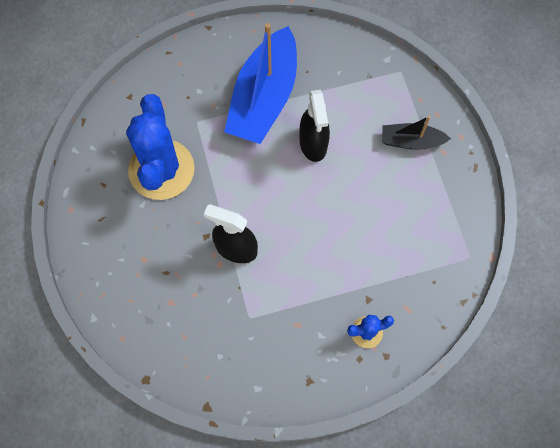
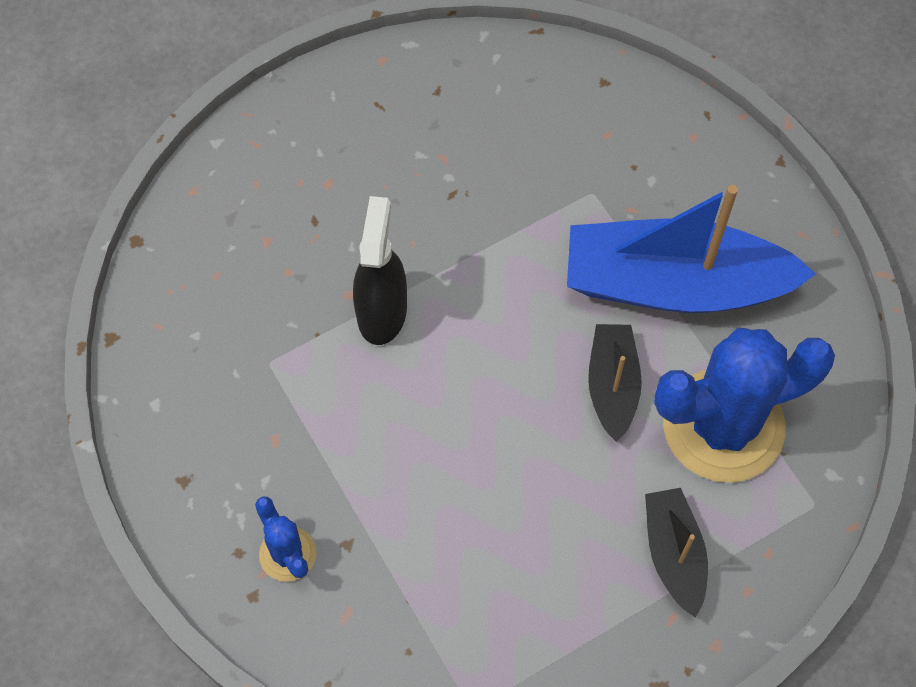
camera: 75 degrees right, 5 degrees down
(161, 169) = (488, 165): blue cactus -> blue cactus (723, 426)
(313, 144) = (612, 386): black spray bottle -> black boat

